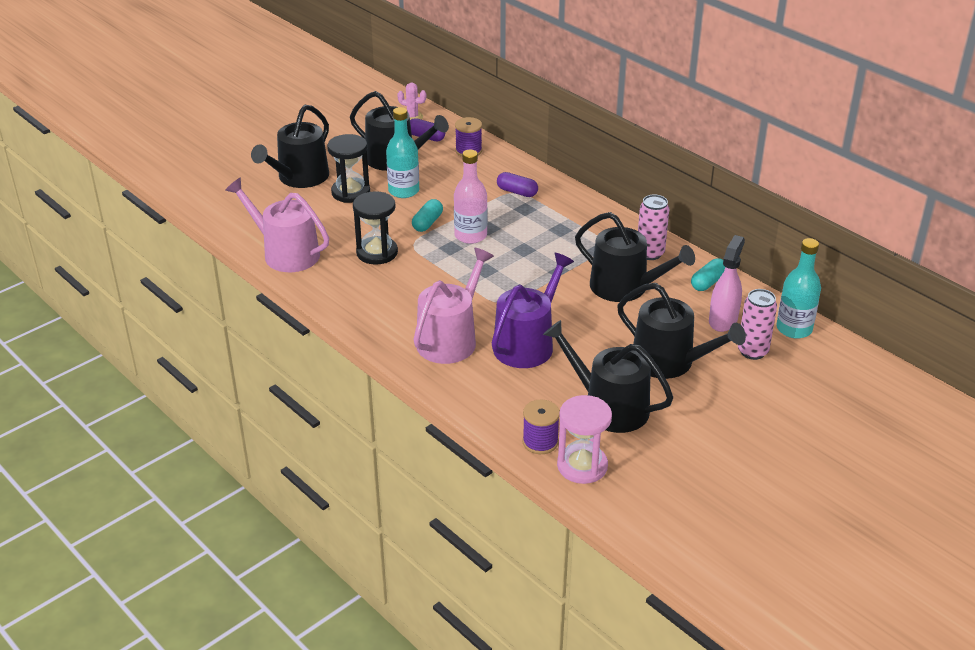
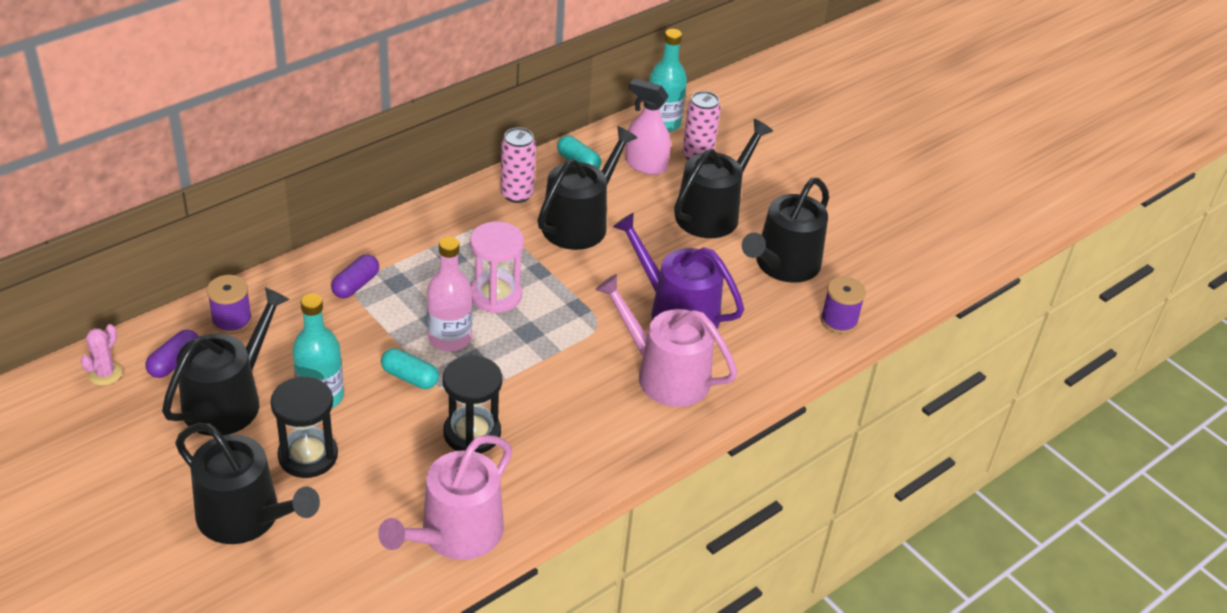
camera: 90 degrees left, 5 degrees up
(582, 466) = (871, 296): pink hourglass -> pink hourglass (496, 295)

